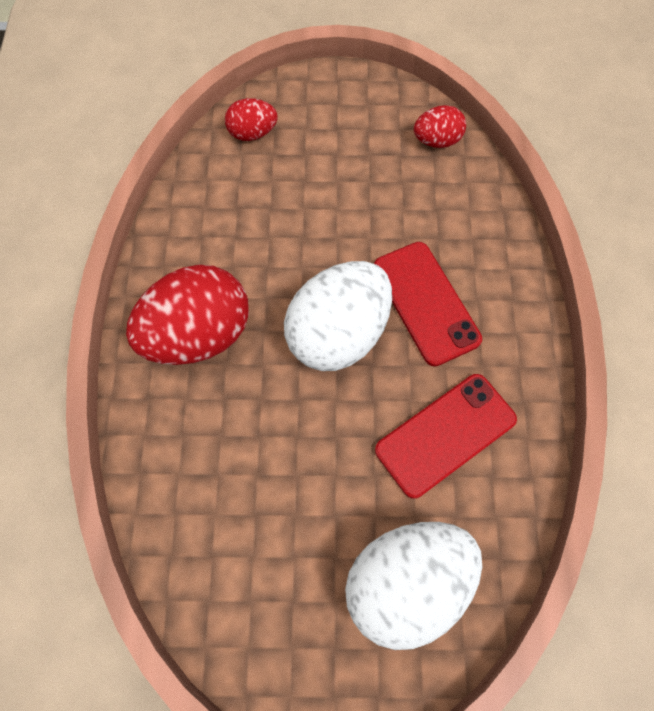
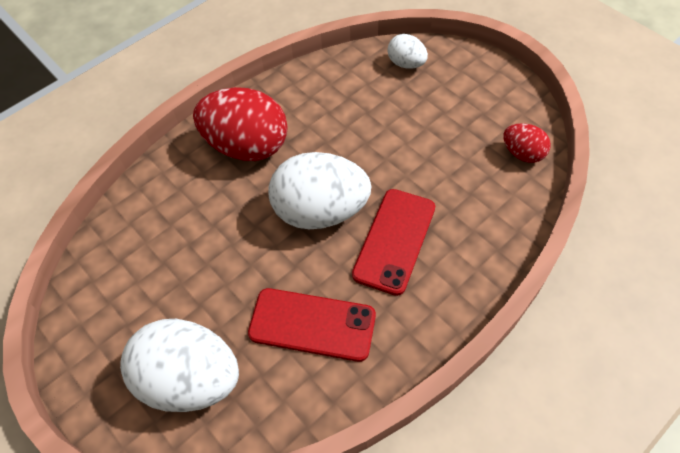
camera: 50 degrees right, 10 degrees down
(252, 133) = (406, 64): red egg -> white egg

